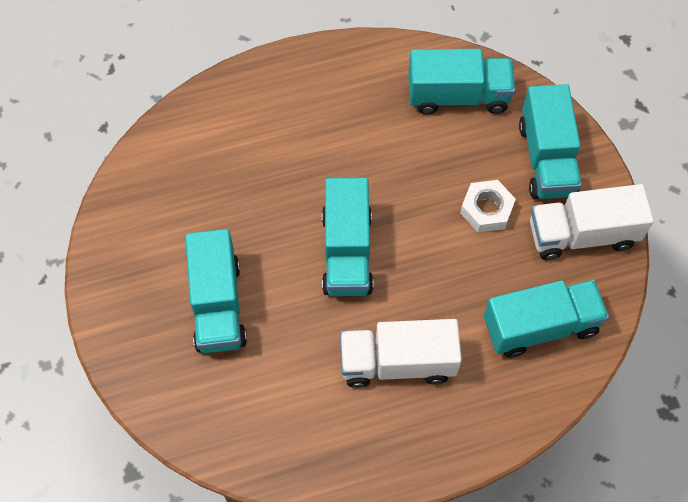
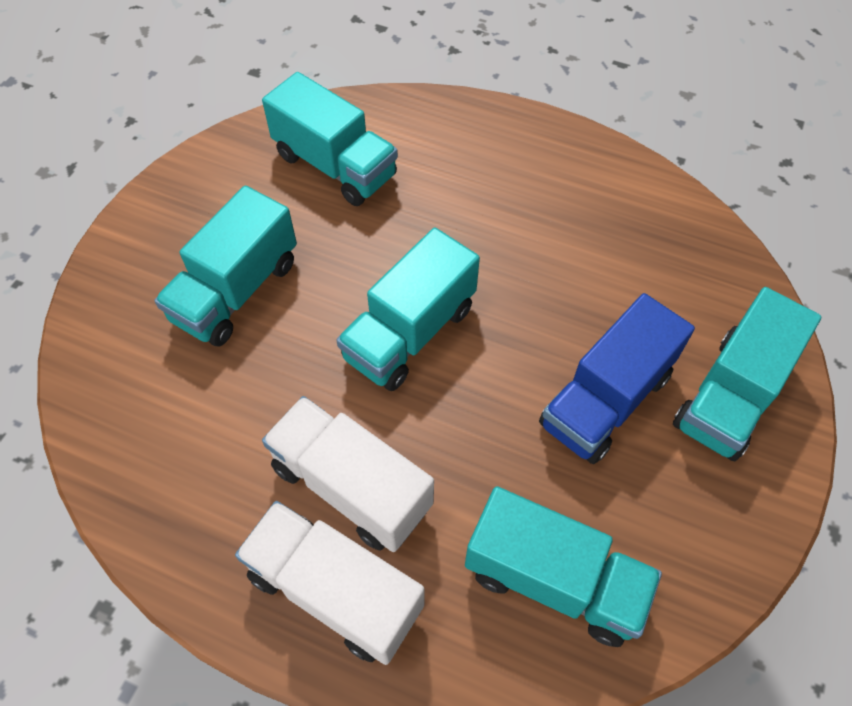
camera: 40 degrees right, 5 degrees down
(458, 96) = (678, 262): turquoise truck -> turquoise truck (335, 165)
(486, 210) = (605, 400): white nut -> blue truck
(582, 234) = (703, 512): white truck -> white truck (335, 591)

